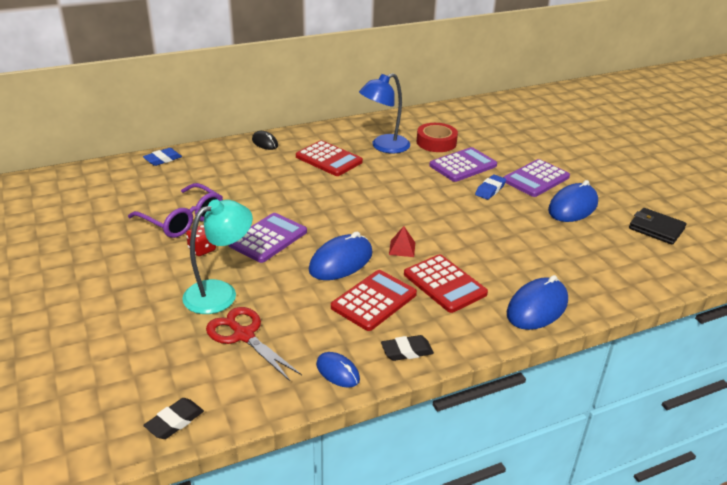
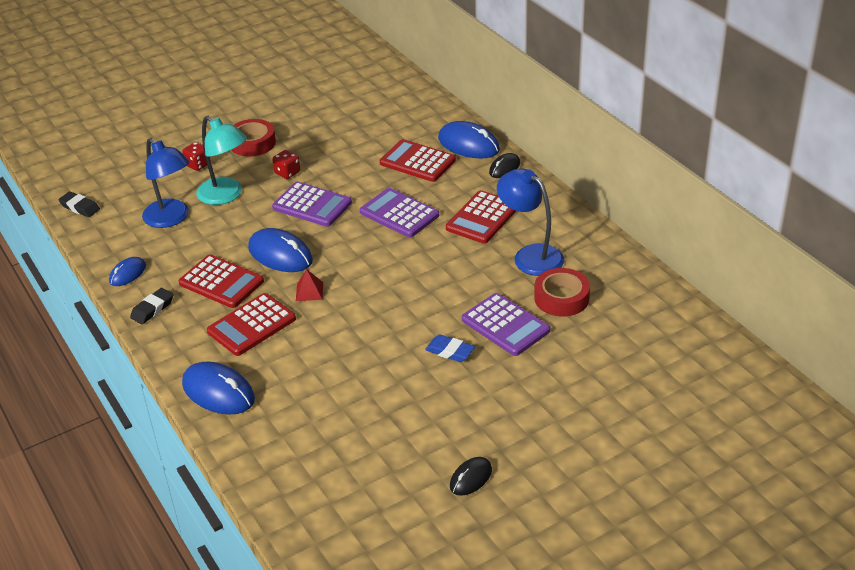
camera: 85 degrees right, 5 degrees up
(127, 270) = (252, 143): none -> red tape
(143, 312) = (198, 165): none -> red dice
(163, 159) = (442, 115): blue eraser -> none
(183, 220) = (334, 152): purple glasses -> none
(230, 178) = (417, 162): none -> red calculator
(244, 335) = (171, 219): red scissors -> blue lamp
(407, 351) = (152, 309): black eraser -> black eraser turned 60 degrees clockwise
(536, 179) = (491, 393): purple calculator -> purple calculator (399, 214)
(573, 207) = (427, 427): blue mouse -> blue mouse (468, 144)
(620, 196) = (470, 478): none -> black mouse
(656, 229) = (392, 508): black wallet -> none

